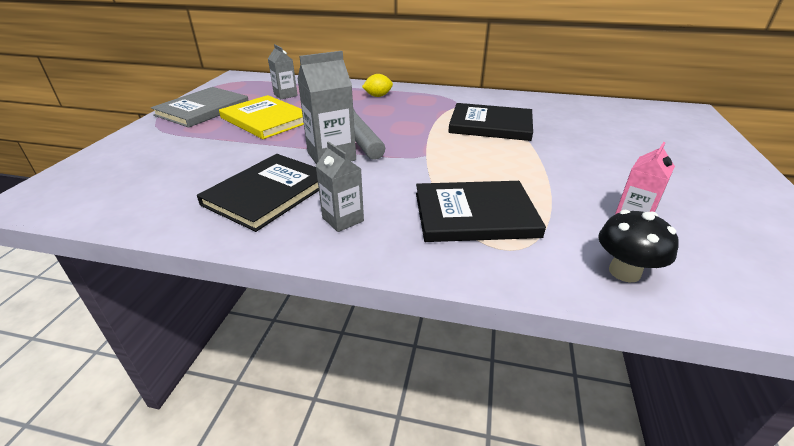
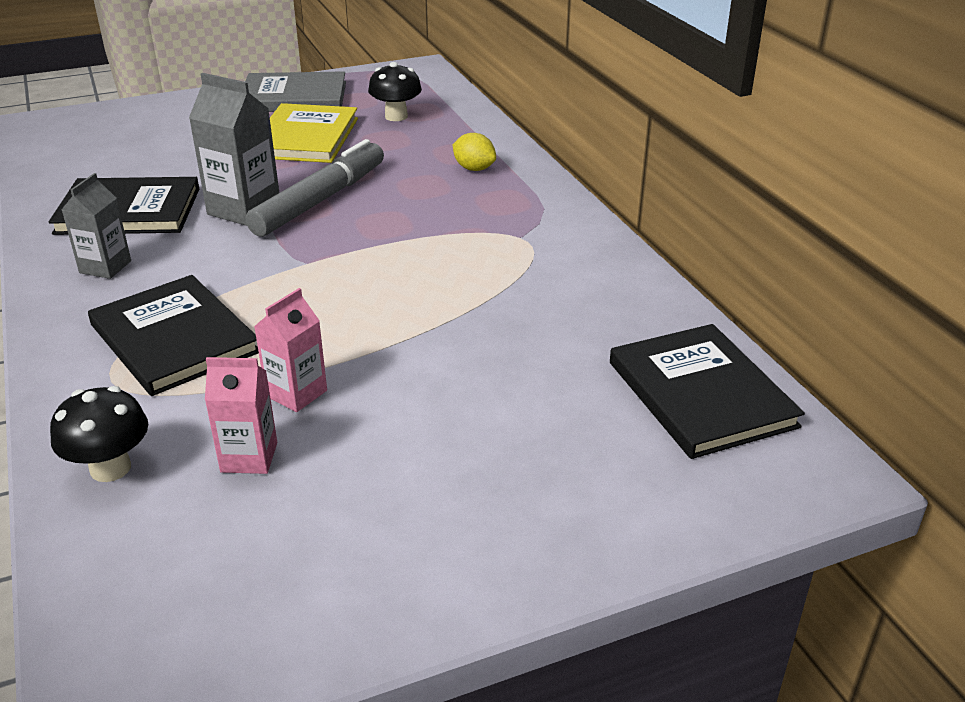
camera: 55 degrees right, 0 degrees up
(285, 95) = (396, 116): grey carton -> black mushroom
(490, 125) = (468, 279): black book -> black book (701, 394)
(571, 191) = (296, 393): none -> pink carton

